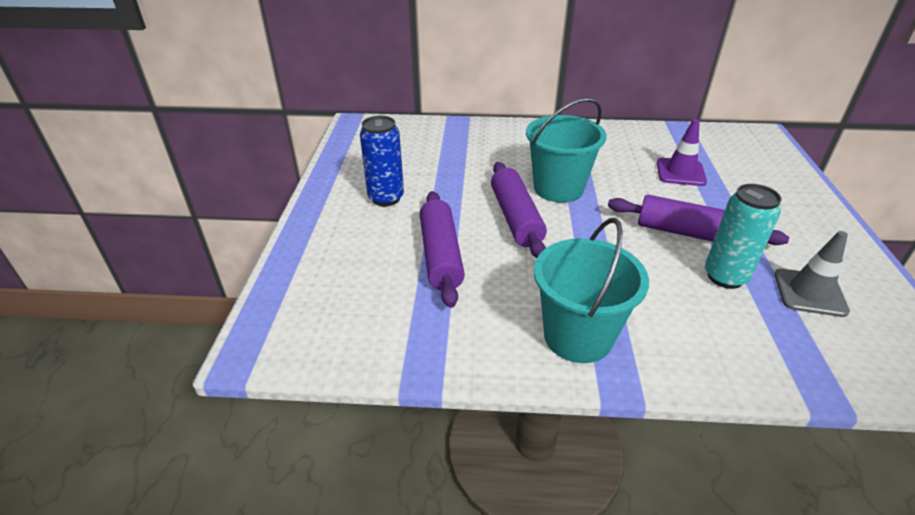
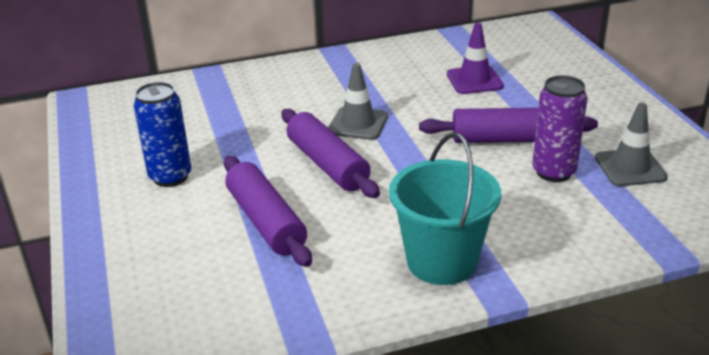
camera: 20 degrees left, 5 degrees down
(558, 188) = (358, 124): turquoise bucket -> grey traffic cone
(725, 277) = (553, 172): turquoise can -> purple can

